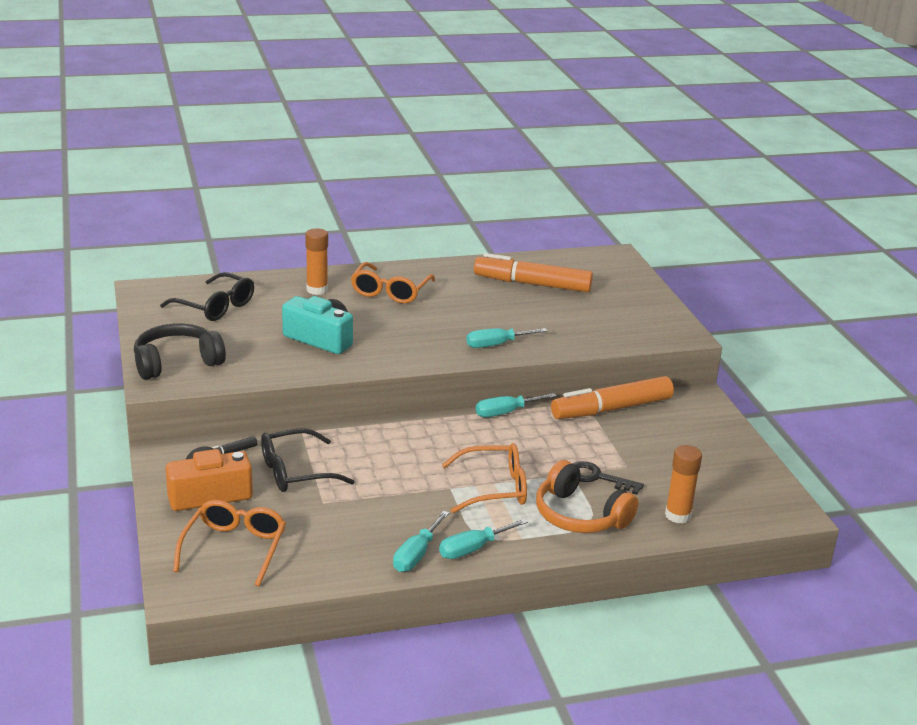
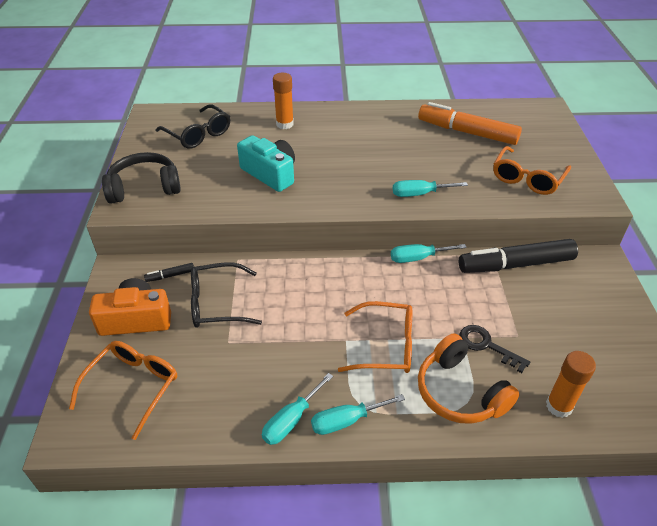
camera: 15 degrees right, 15 degrees up
(390, 291) = (344, 130): orange glasses -> orange glasses (527, 178)
(611, 409) = (515, 264): orange marker -> black marker

